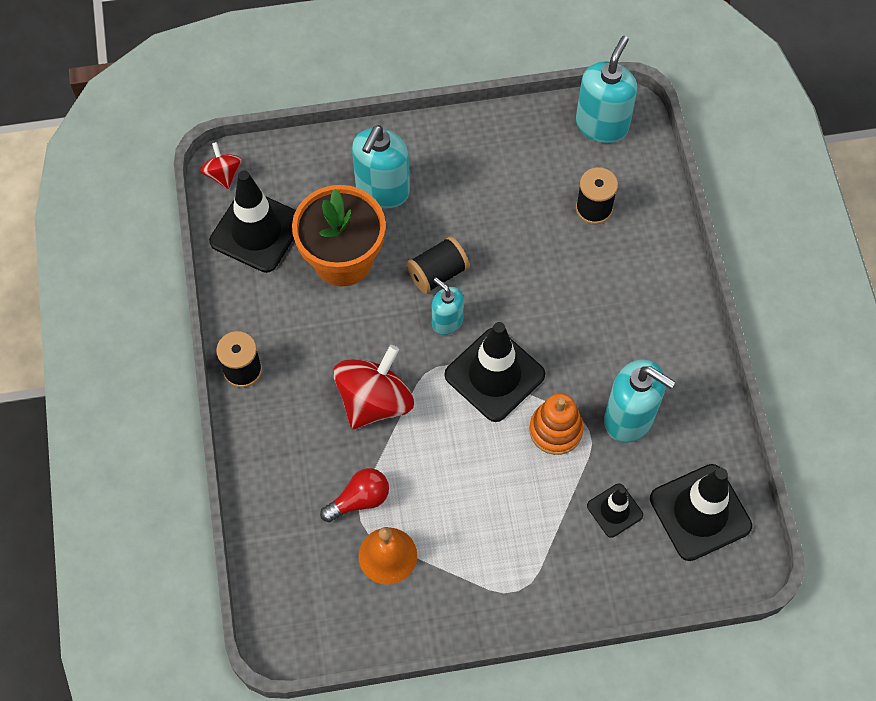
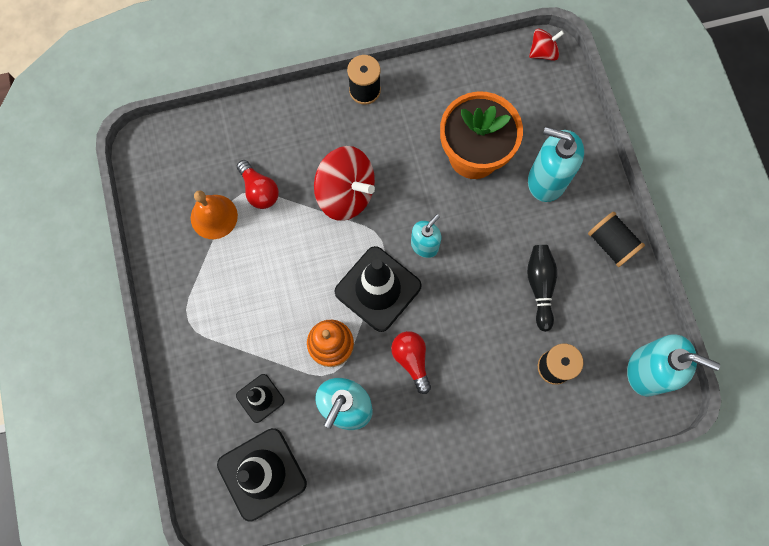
camera: 85 degrees right, 10 degrees up
(256, 231) = (492, 84): black traffic cone -> none
(437, 273) = (470, 233): black spool -> black spool (611, 244)
(505, 211) = (540, 286): none -> black bowling pin
(578, 347) = (411, 360): none -> red light bulb

